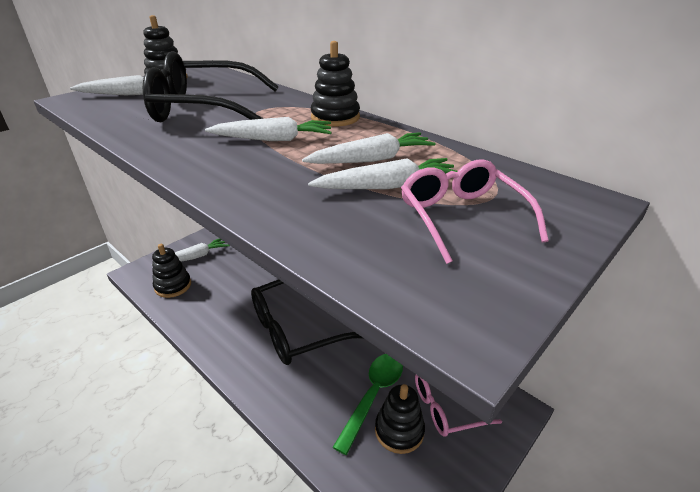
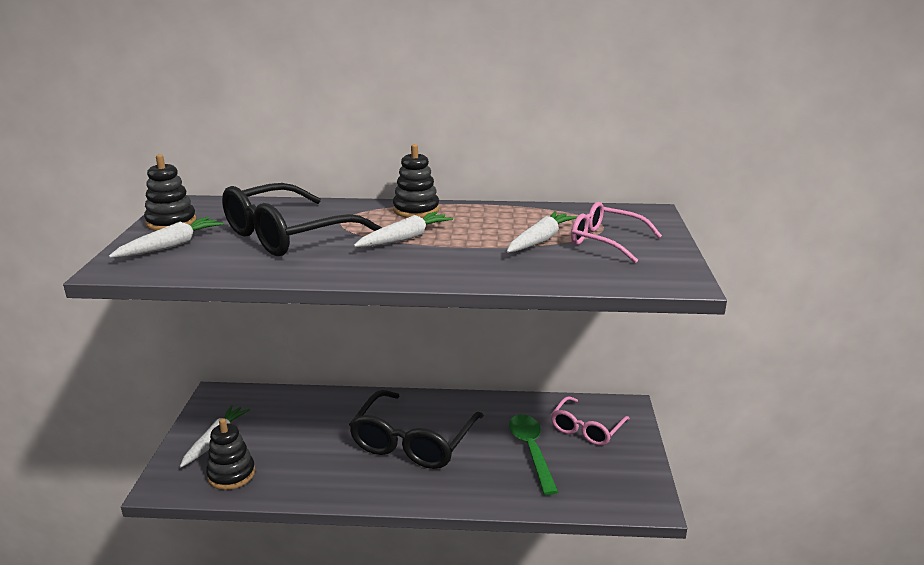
camera: 40 degrees left, 10 degrees down
(371, 159) = (500, 229): white carrot -> none
(399, 430) = (573, 460): black stacking toy -> none

